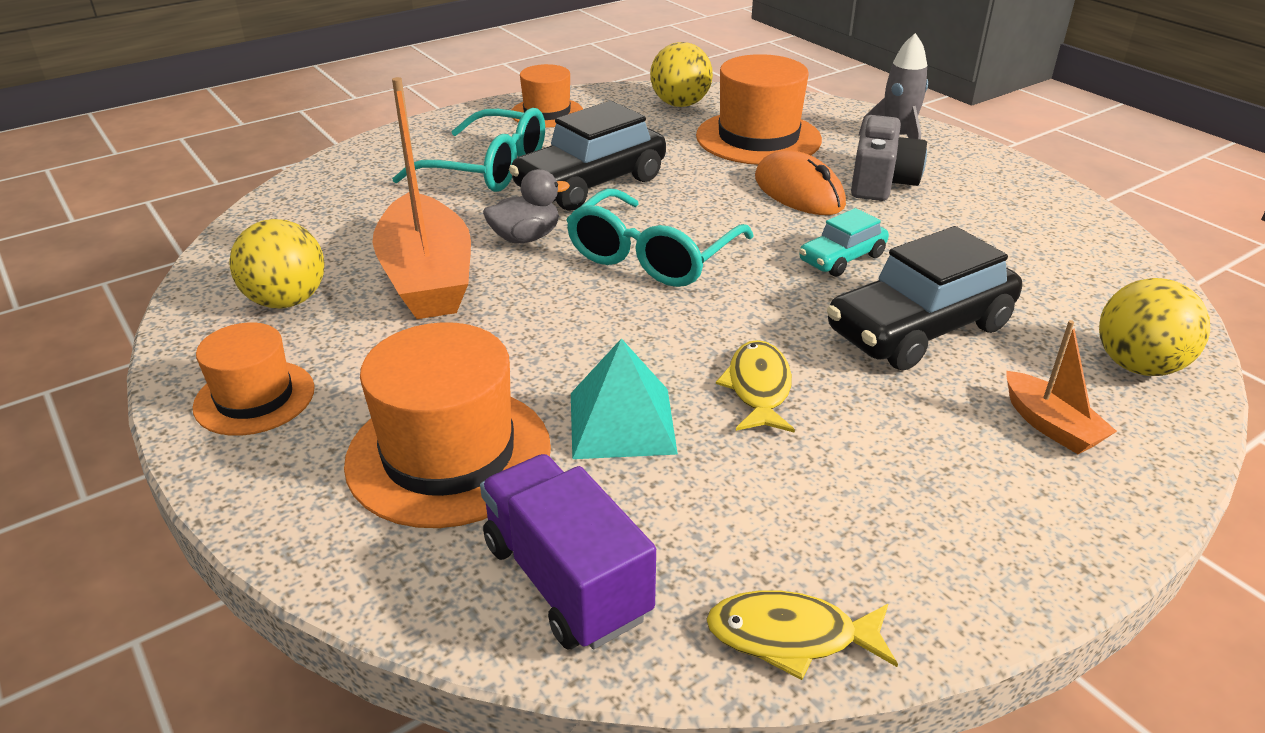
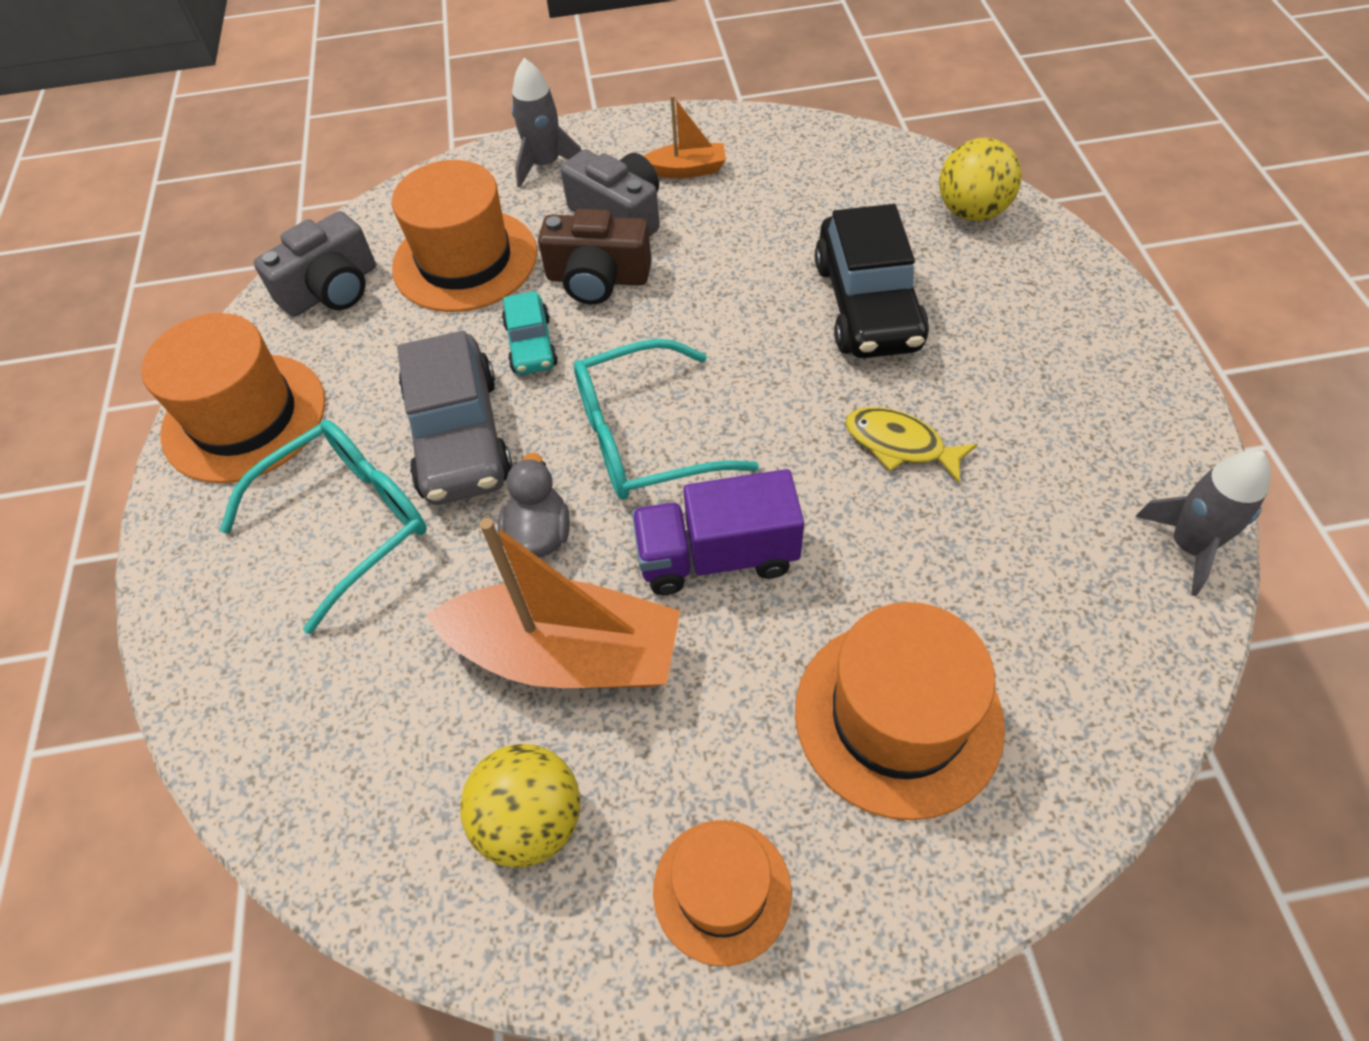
camera: 60 degrees left, 20 degrees up
(547, 113) = (244, 417): orange hat -> orange hat, size x1.63
(566, 580) = (1093, 671): purple truck -> purple truck (717, 556)
(590, 184) = (460, 436): black car -> grey car
(622, 422) = (906, 561): turquoise pyramid -> none
(652, 256) = (645, 437): turquoise glasses -> turquoise glasses turned 105 degrees clockwise
(680, 104) = (332, 289): yellow ball -> grey camera
(790, 637) = (1189, 546): yellow fish -> grey rocket
(799, 192) = (597, 278): orange mouse -> brown camera
(842, 258) = (735, 302): turquoise car -> turquoise car (531, 345)
(1050, 425) = (1019, 294): orange boat -> orange boat (687, 170)

